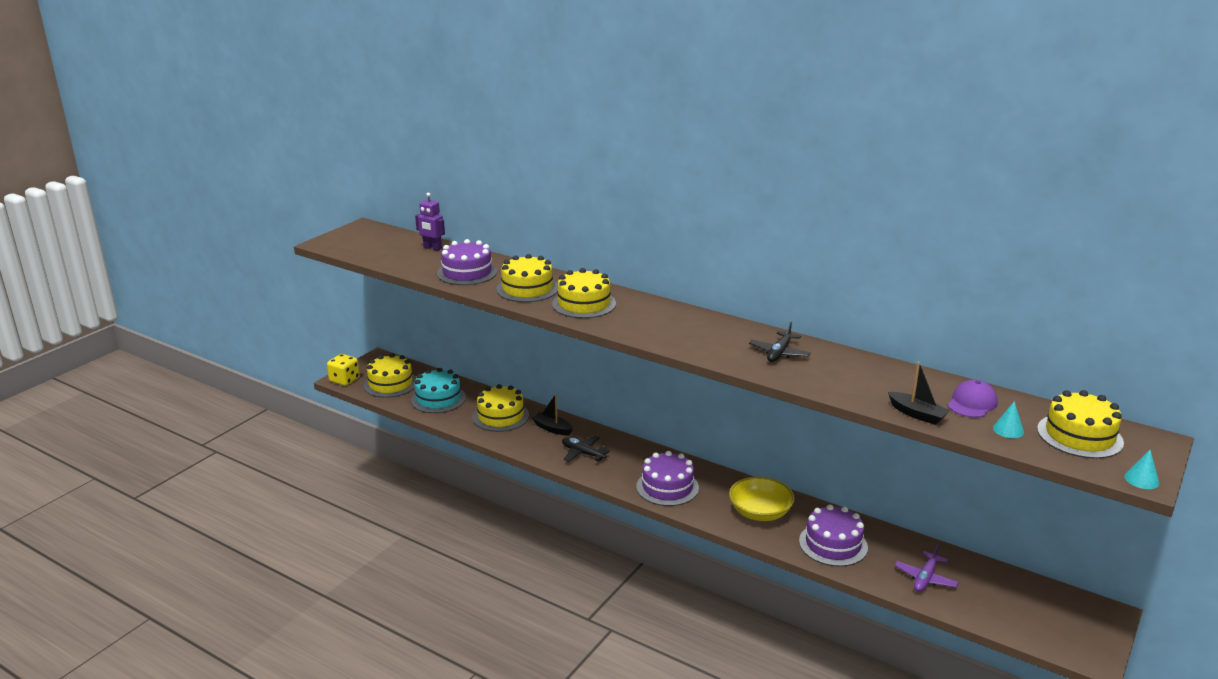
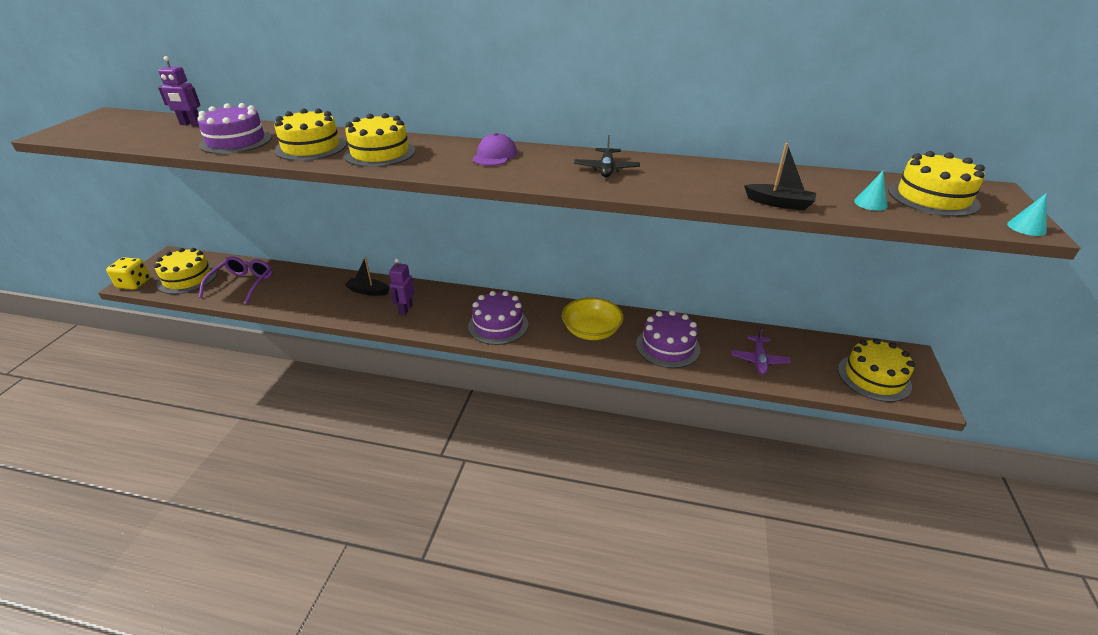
camera: 20 degrees left, 10 degrees up
(438, 399) = (243, 284): turquoise cake -> purple glasses
(500, 416) = (312, 289): yellow cake -> yellow cake (873, 377)
(582, 453) = (405, 309): black plane -> purple robot
(972, 403) = (816, 185): purple cap -> purple cap (494, 155)

